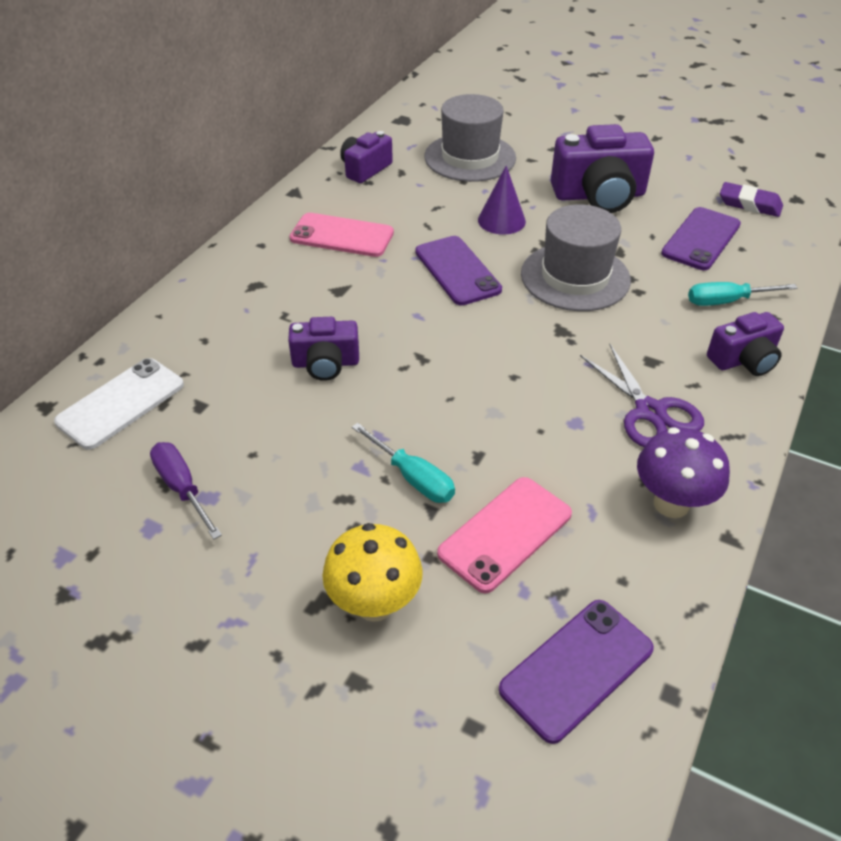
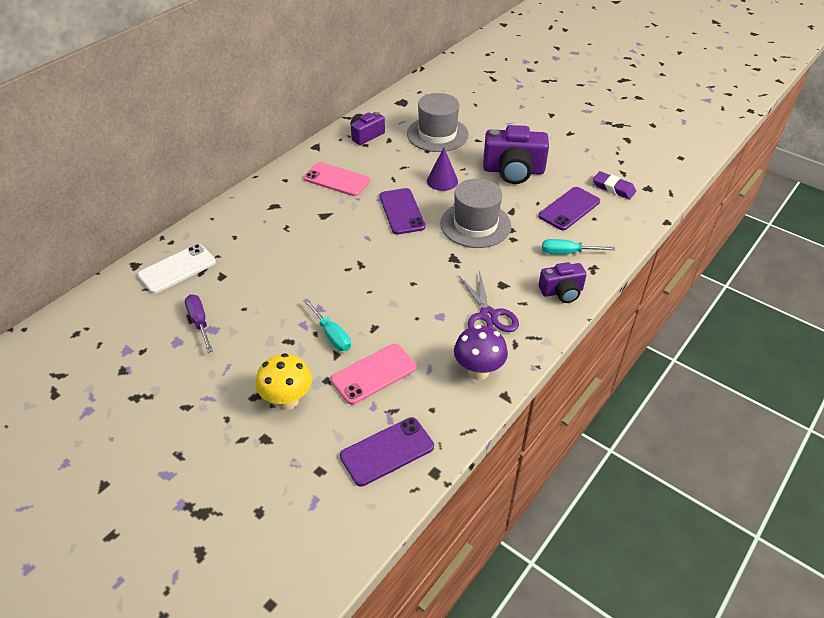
camera: 10 degrees right, 0 degrees up
(325, 363) = (302, 260): purple camera -> none

